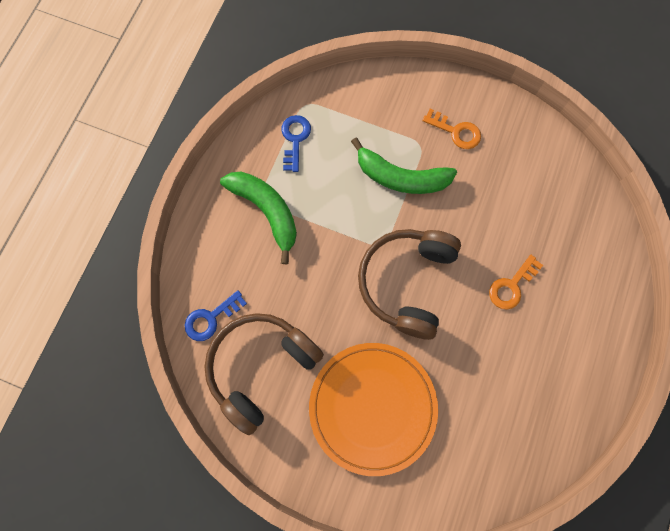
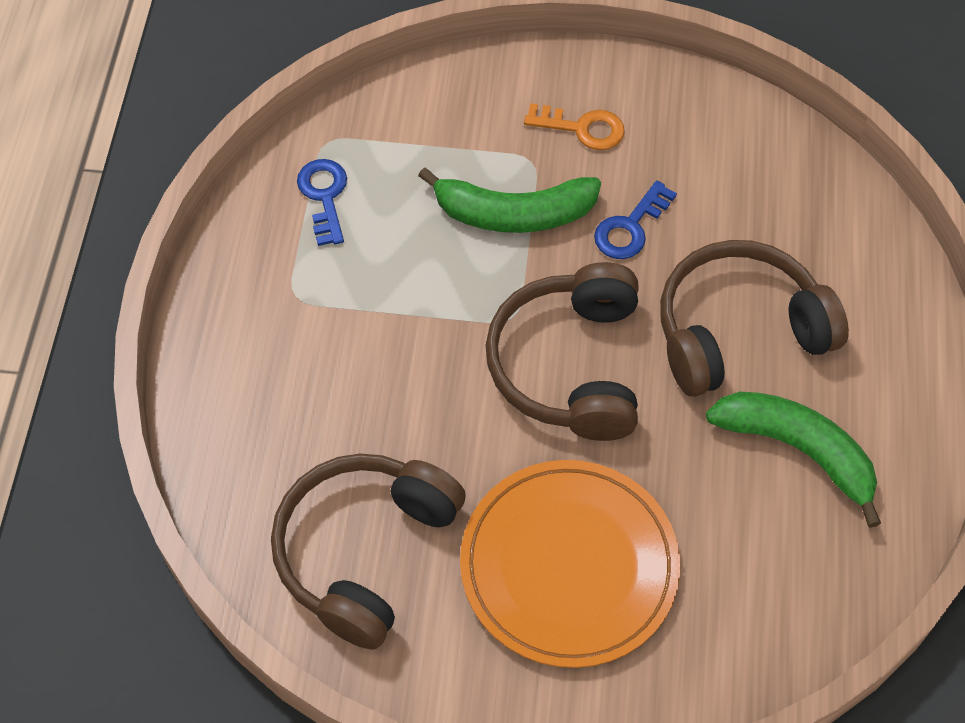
camera: 15 degrees left, 15 degrees down
(211, 318) = (258, 497): blue key -> blue key (630, 227)
(267, 212) = (308, 314): green banana -> green banana (798, 451)
(511, 286) = (738, 330): orange key -> brown headphones

